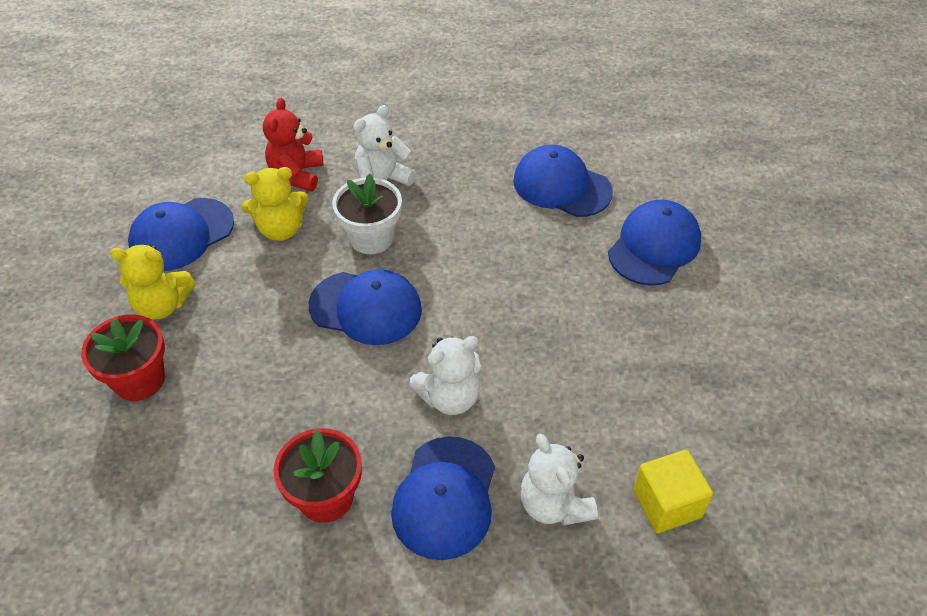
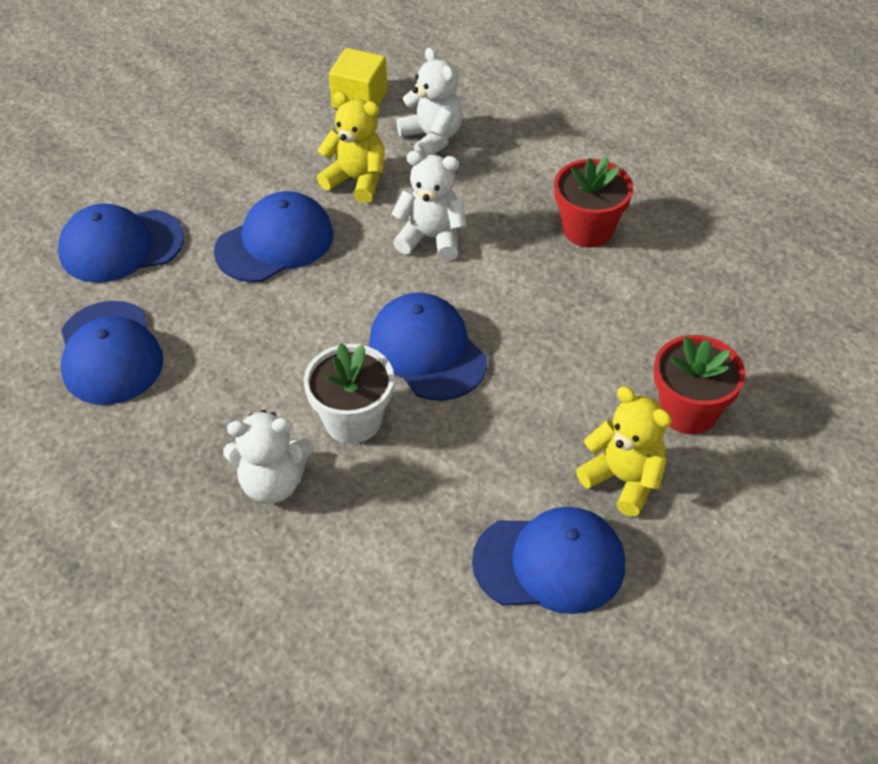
camera: 140 degrees left, 0 degrees up
(281, 229) = (435, 494): yellow teddy bear -> yellow teddy bear (357, 180)
(297, 175) = (354, 562): red teddy bear -> none
(445, 497) = (501, 182): blue cap -> blue cap (275, 242)
(554, 504) = (432, 138): white teddy bear -> white teddy bear turned 45 degrees counterclockwise

